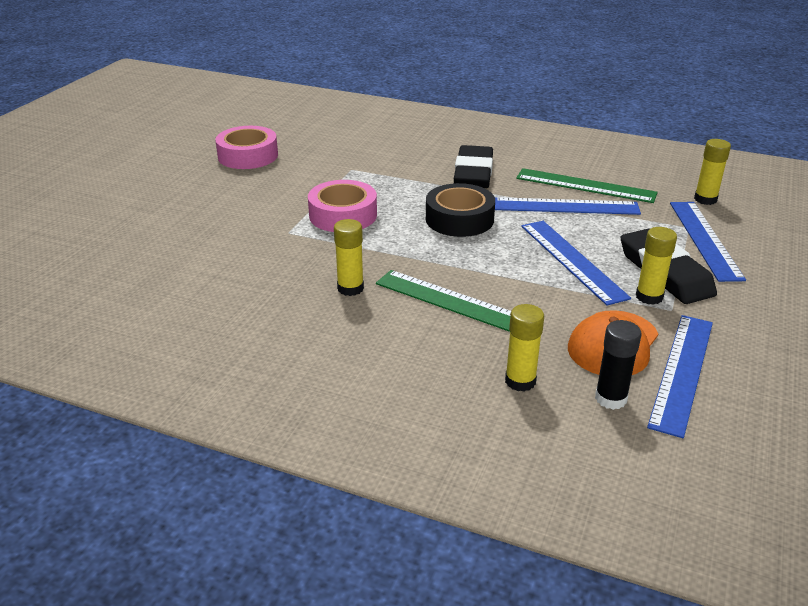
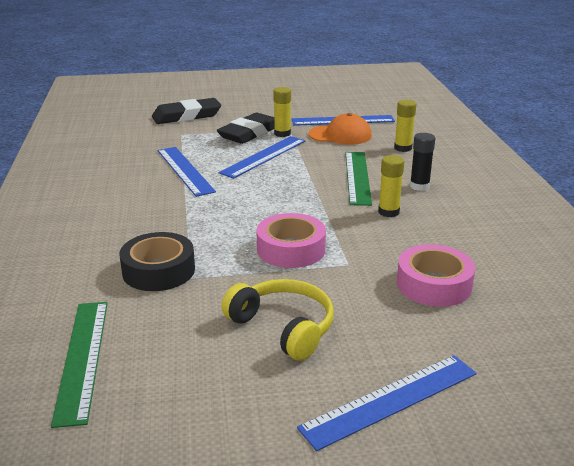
camera: 120 degrees left, 5 degrees down
(248, 156) = (211, 363): pink tape -> pink tape (434, 284)
(248, 184) = (283, 327): none -> yellow headphones
(459, 219) = (245, 201): black tape -> black tape (158, 270)
(473, 173) = (150, 215): black eraser -> black eraser (186, 116)
(585, 185) = (140, 170): green ruler -> green ruler (82, 358)
(610, 398) = (385, 130): black glue stick -> black glue stick (419, 186)
(704, 239) = (195, 129): blue ruler -> blue ruler (390, 400)
(705, 199) = (132, 134): yellow glue stick -> none

